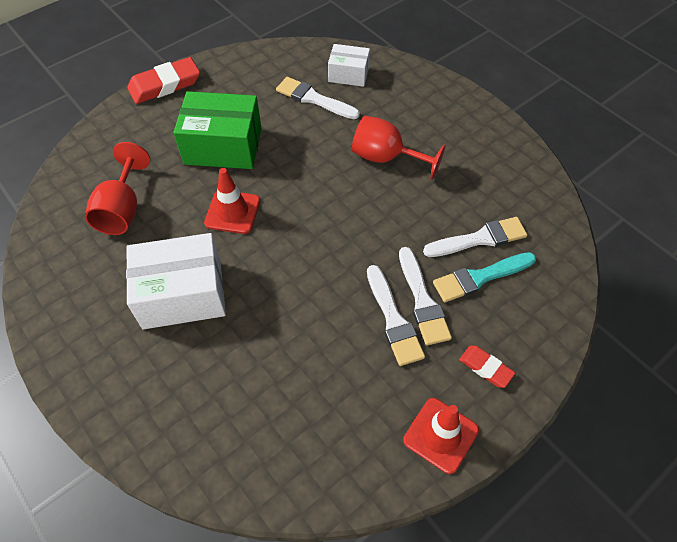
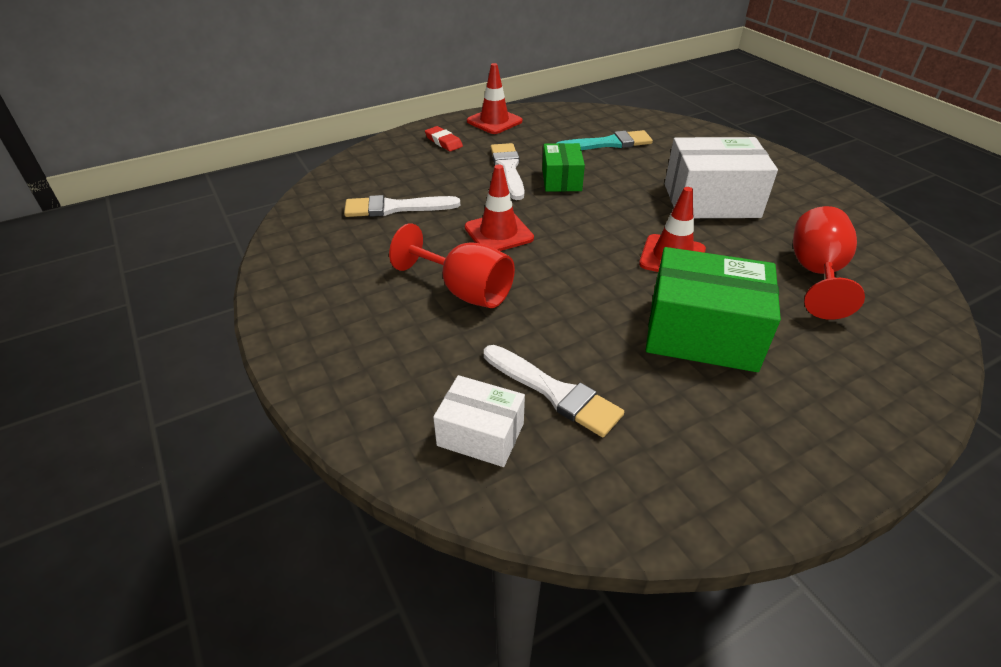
camera: 170 degrees left, 15 degrees down
(165, 85) = (850, 462): red eraser -> none
(333, 307) = (561, 180): none -> green box
(377, 219) = (498, 233): none -> red traffic cone
(422, 301) = (477, 176): white brush -> none
(480, 278) = (414, 184): turquoise brush -> turquoise brush (608, 143)

